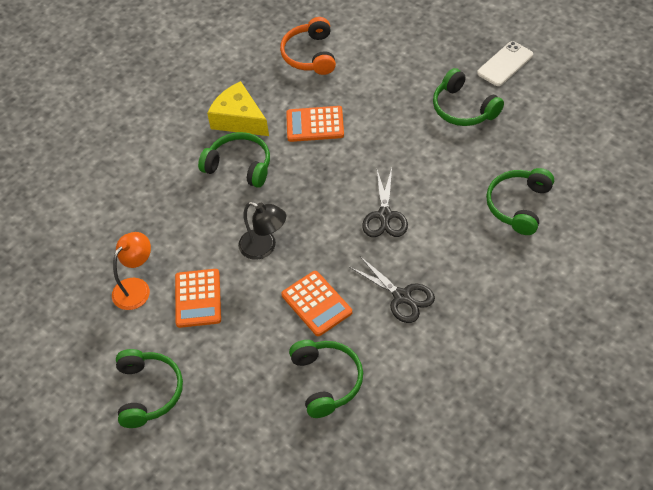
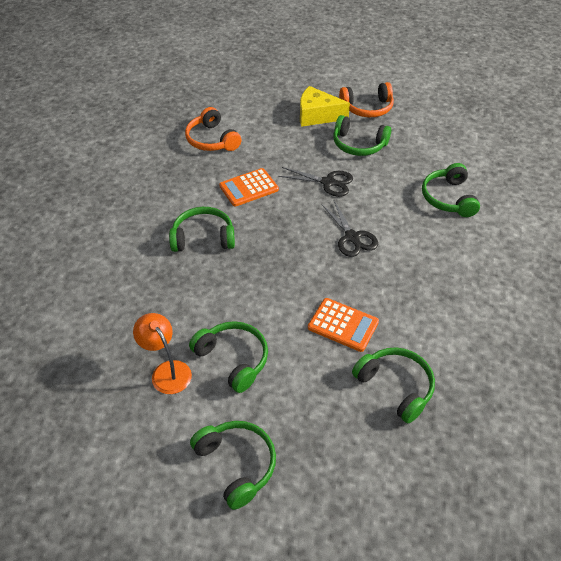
camera: 30 degrees left, 5 degrees down
(136, 287) = (167, 371): orange lamp -> orange lamp turned 45 degrees counterclockwise
(198, 298) = (233, 359): orange calculator -> green headphones
(239, 119) = (180, 202): yellow cheese -> yellow cheese (317, 115)
(264, 247) = (267, 295): black lamp -> none
(402, 296) = (409, 294): black scissors -> black scissors (328, 182)
(505, 64) = (367, 108): white phone -> orange headphones

